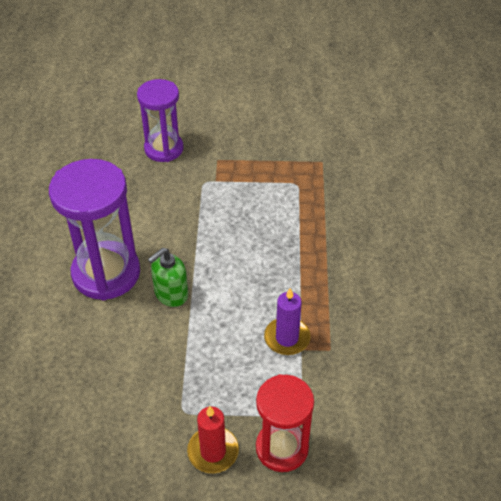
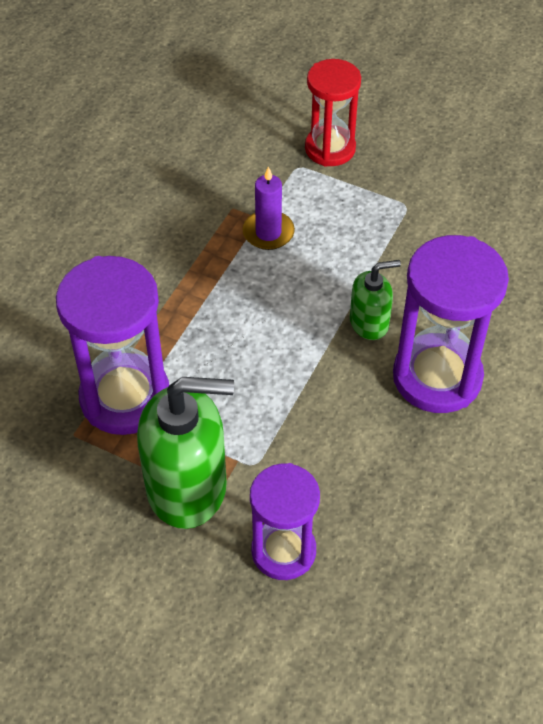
camera: 155 degrees left, 5 degrees up
(213, 451) = (393, 166): red candle -> none
(236, 159) = (187, 487): none -> green soap dispenser
(307, 189) = (125, 397): none -> purple hourglass

